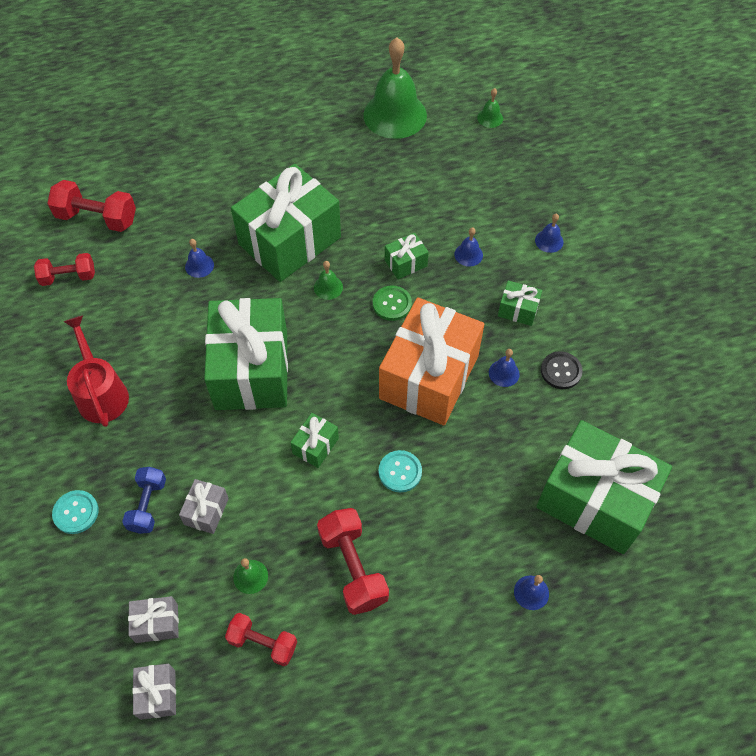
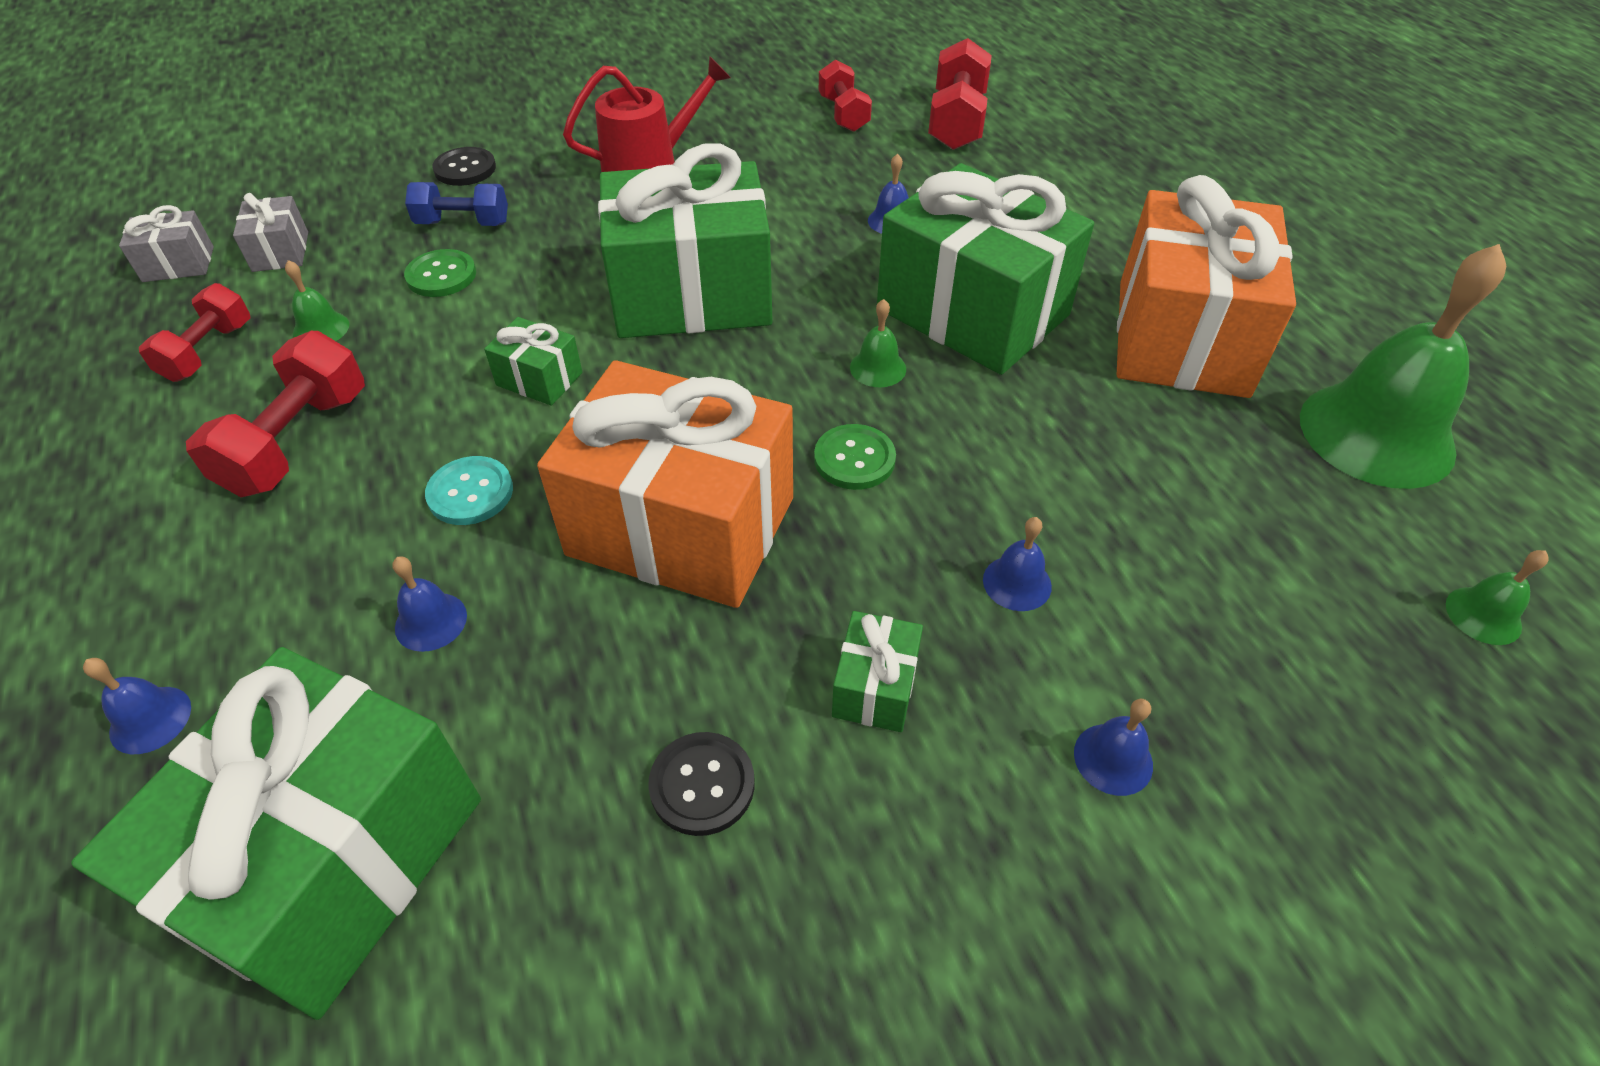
camera: 85 degrees right, 10 degrees down
(76, 512) = (465, 169): turquoise button -> black button
(206, 511) = (441, 275): grey gift -> green button
(323, 162) = (1181, 337): none -> orange gift
(353, 567) = (297, 442): red dumbbell -> red dumbbell turned 45 degrees counterclockwise
(405, 263) = (963, 474): green gift -> none
(504, 373) = (693, 660): blue bell -> blue bell (431, 621)

